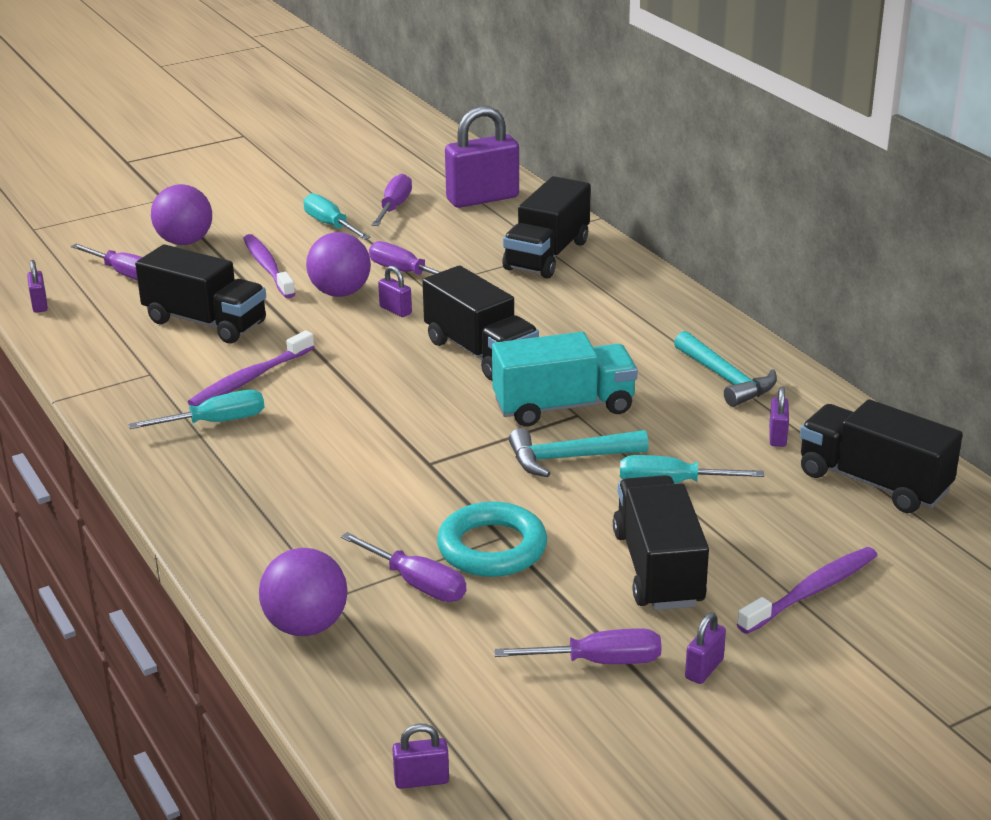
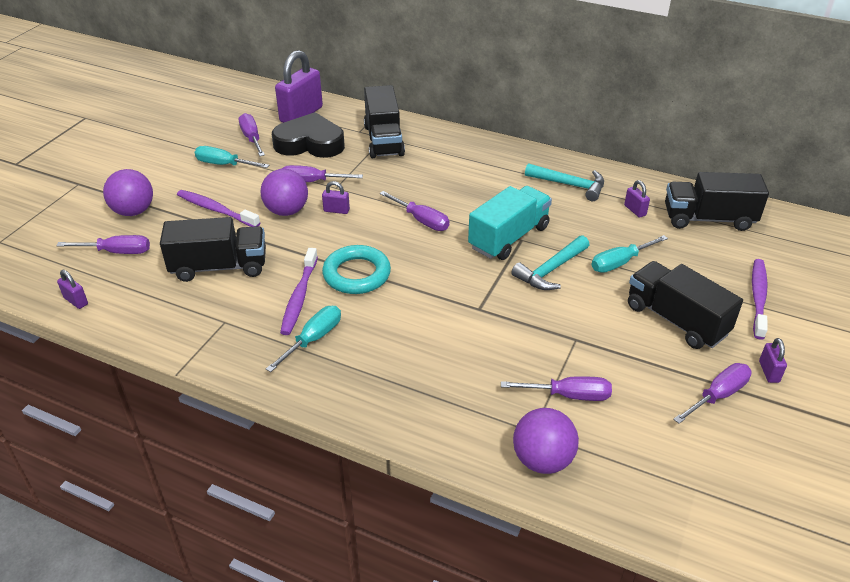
camera: 35 degrees left, 10 degrees up
(421, 780) = (727, 529): purple padlock -> none
(454, 232) = (310, 143): none -> black heart
(480, 352) = (421, 220): black truck -> purple screwdriver
(492, 548) = (579, 349): turquoise ring -> turquoise ring (357, 274)

